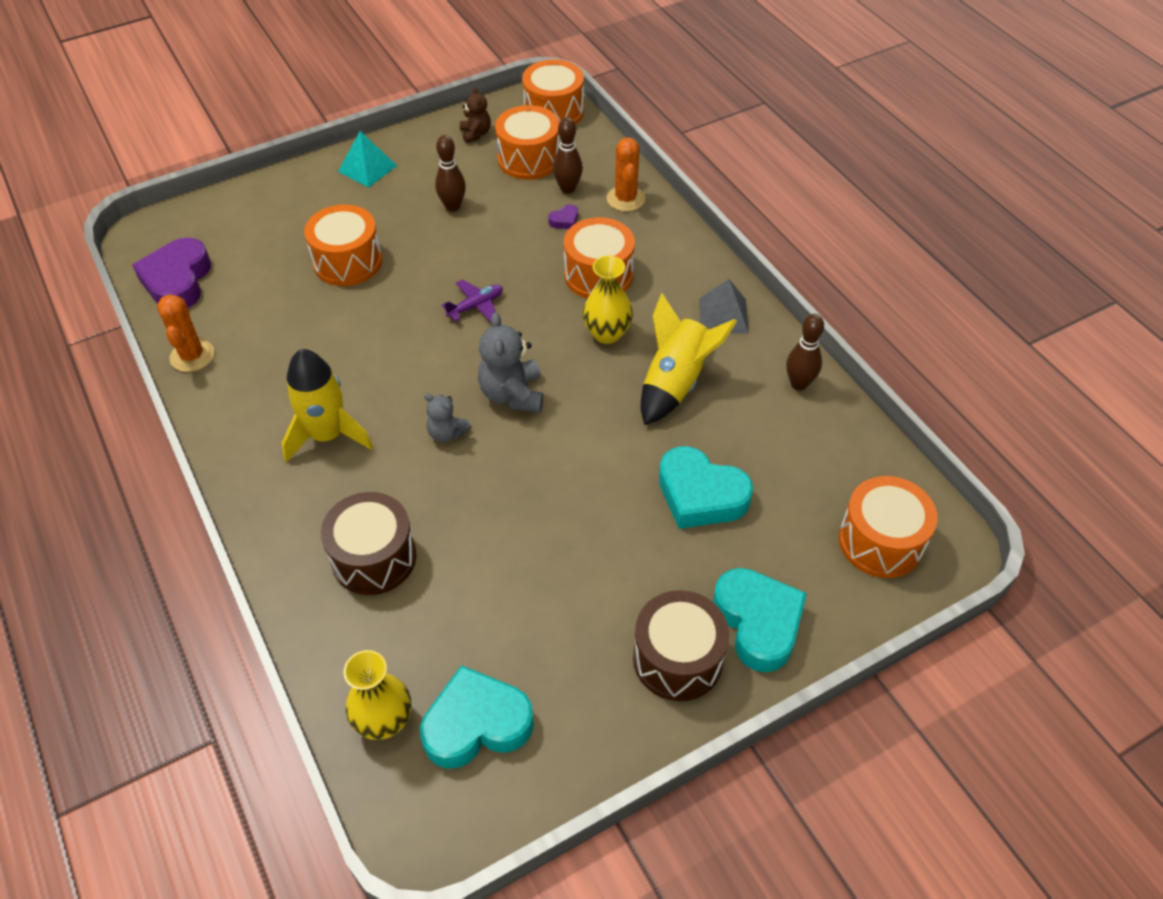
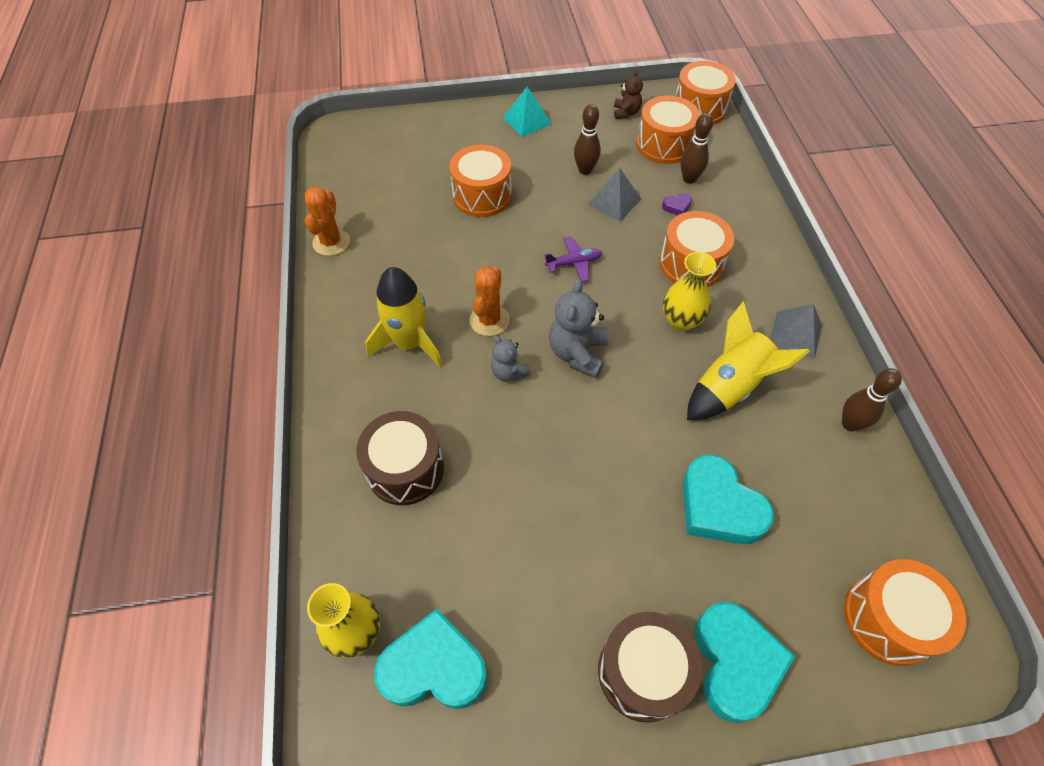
camera: 20 degrees right, 5 degrees up
(178, 281) = (345, 177): purple heart -> none
(496, 231) = (614, 201): none -> grey pyramid
(625, 199) = (738, 201): orange cactus -> orange cactus (489, 320)

